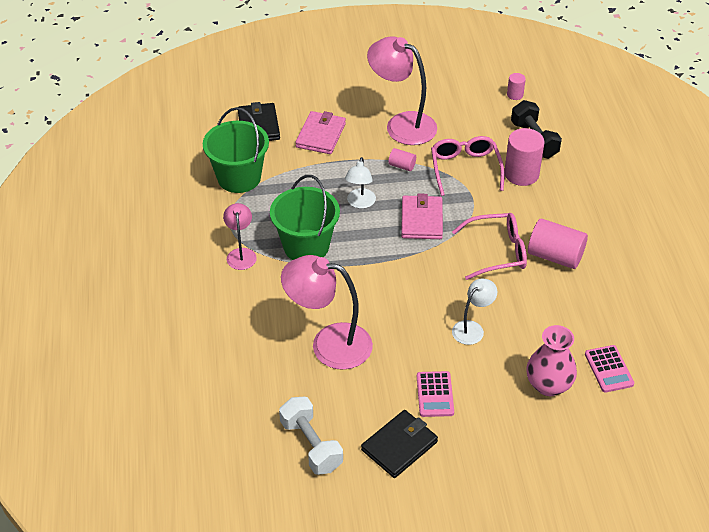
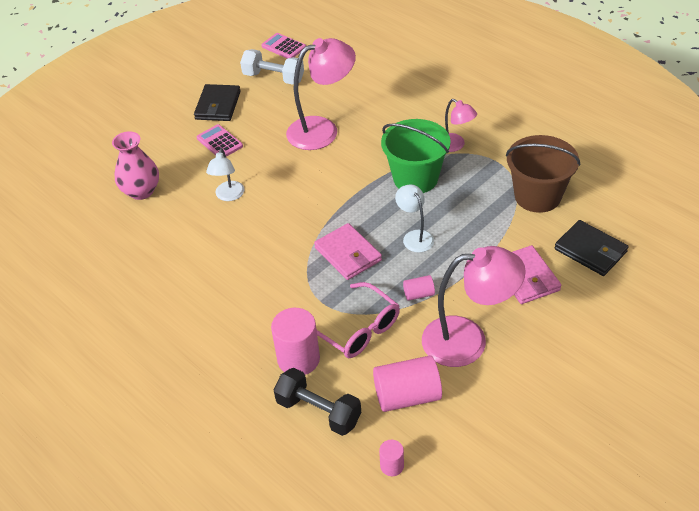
camera: 145 degrees right, 0 degrees up
(239, 178) = (537, 196): green bucket -> brown bucket
(497, 252) = (258, 265): pink glasses -> none
(555, 256) = (204, 292): pink cylinder -> pink cylinder (407, 396)
(609, 369) = (100, 227): pink calculator -> pink calculator (283, 47)

